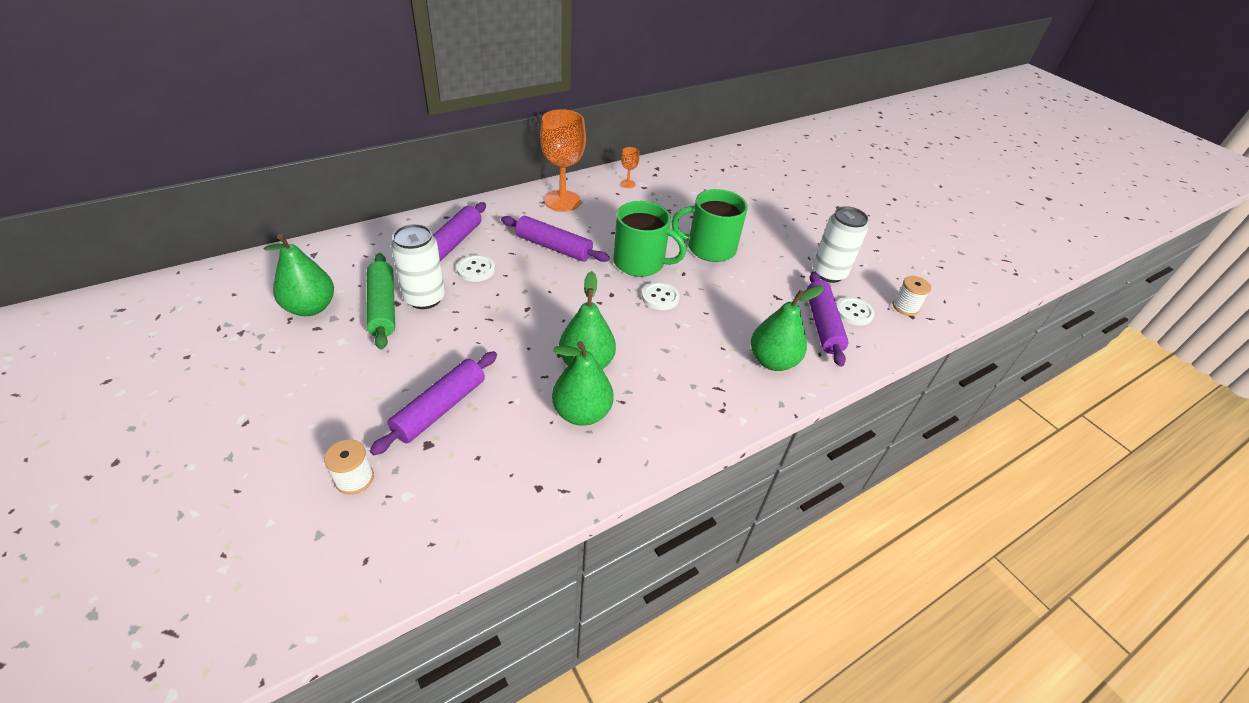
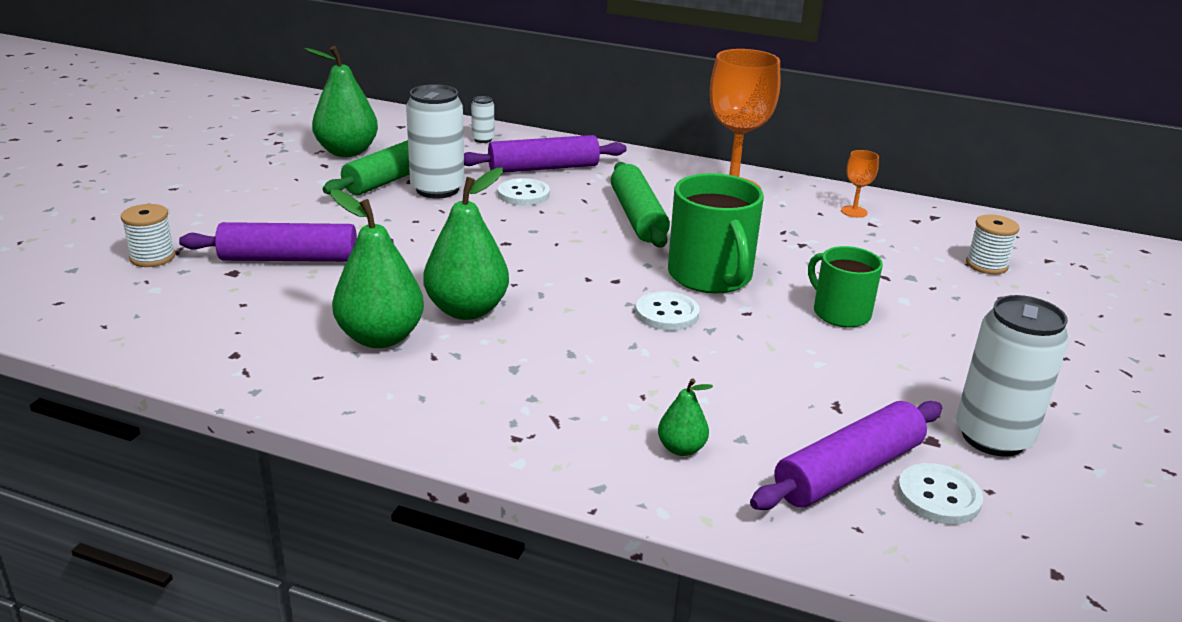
camera: 55 degrees right, 15 degrees down
(378, 243) = (483, 139): none -> white can
(554, 247) = (638, 217): purple rolling pin -> green rolling pin
(709, 248) = (840, 313): green mug -> green mug, size x0.64
(772, 361) = (681, 449): green pear -> green pear, size x0.50
(905, 307) = (1067, 557): white spool -> white spool (986, 265)

